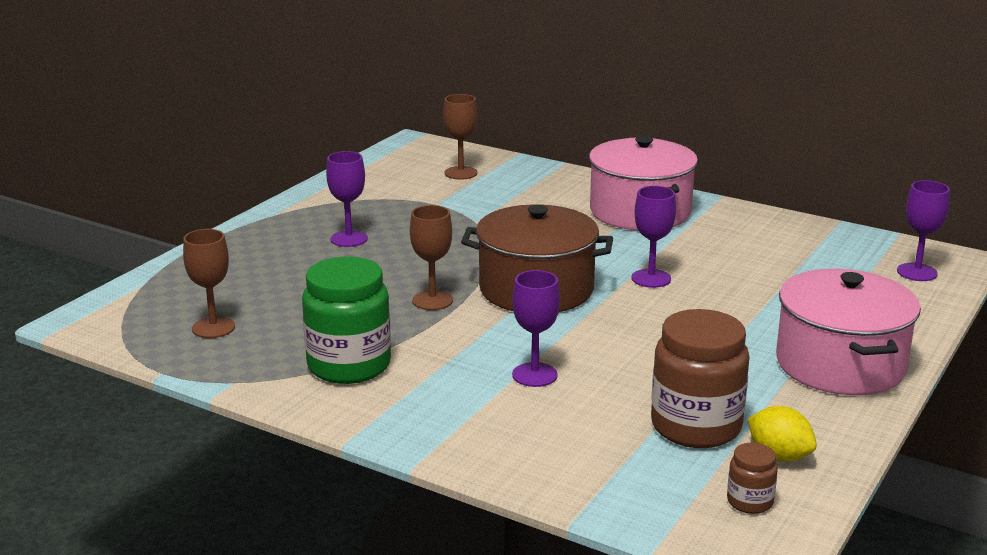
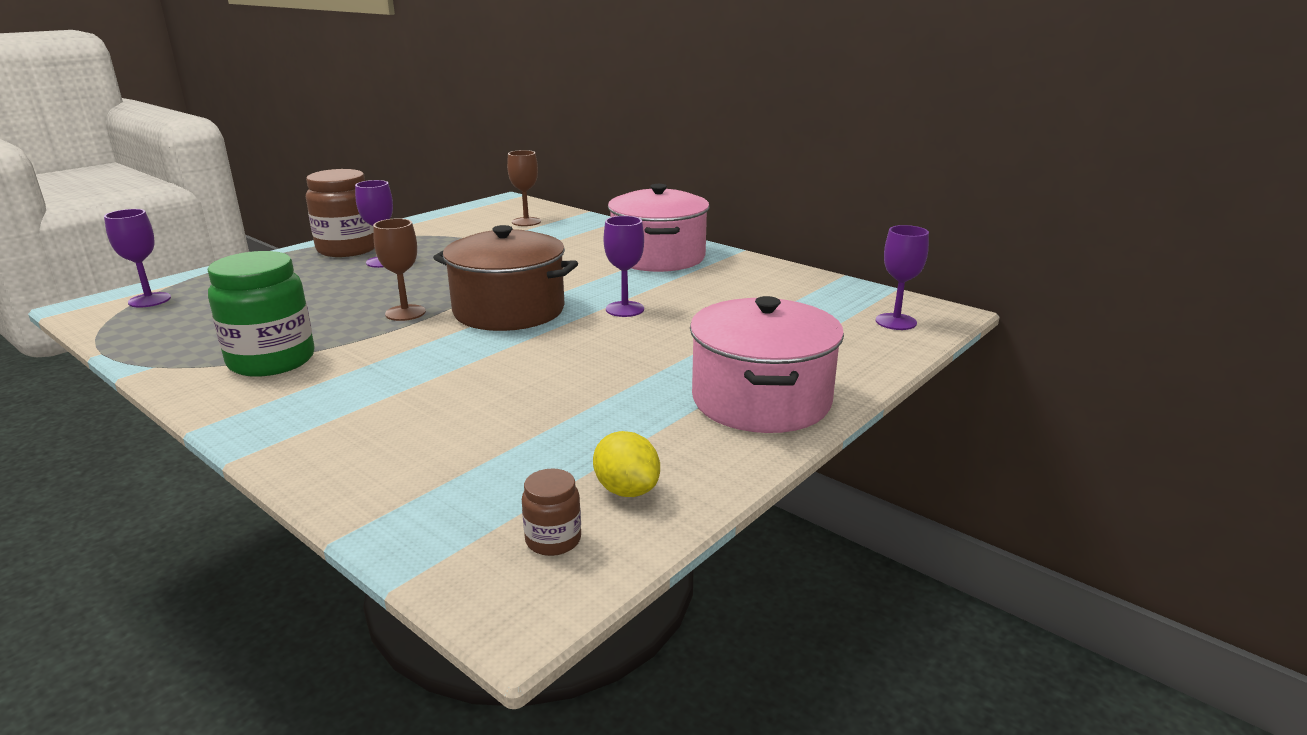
camera: 10 degrees right, 0 degrees up
(213, 328) = (190, 320): brown goblet -> none
(534, 375) = (437, 383): purple goblet -> purple goblet (149, 300)
(696, 426) = (558, 449): brown jar -> brown jar (347, 249)

